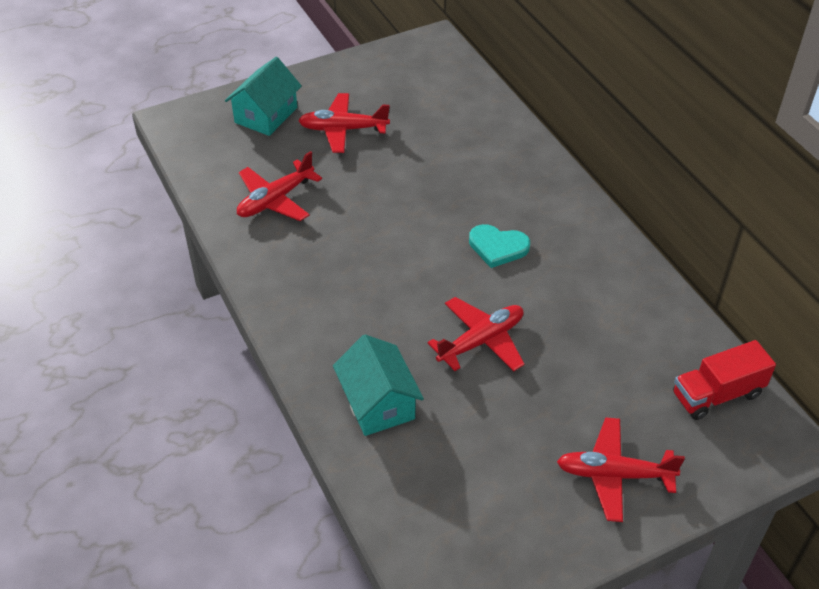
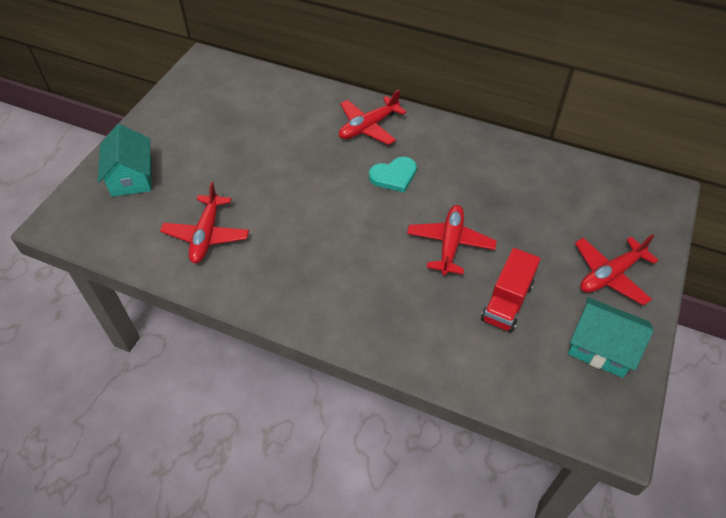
camera: 40 degrees left, 5 degrees up
(343, 129) = (203, 156): red plane -> red plane (368, 127)
(378, 403) = (433, 331): turquoise house -> turquoise house (601, 347)
(717, 394) = (606, 188): red truck -> red truck (507, 302)

